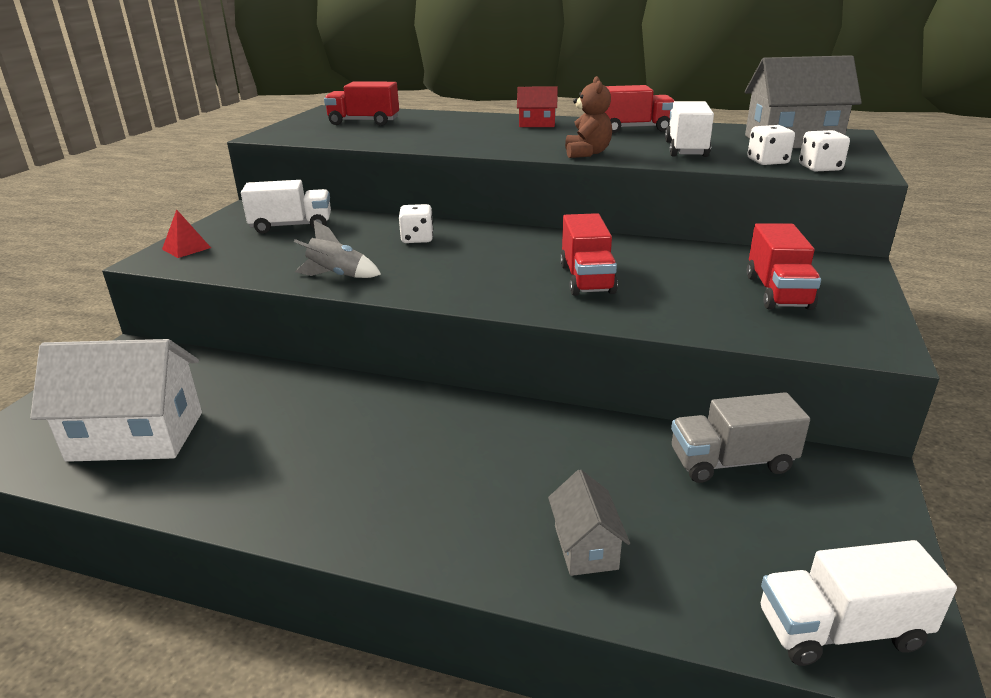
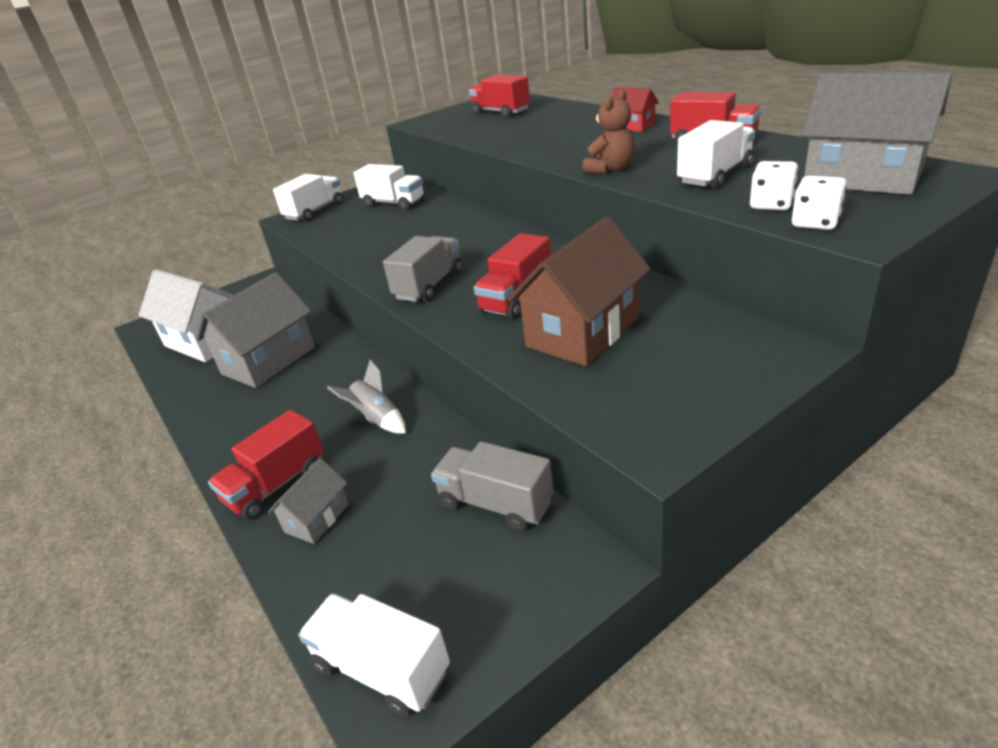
camera: 40 degrees right, 5 degrees up
(186, 248) = (315, 211): red pyramid -> white truck
(278, 428) = (268, 360): none -> grey house
(337, 276) = (361, 254): grey rocket -> grey rocket (377, 419)
(417, 239) = (454, 231): white dice -> none
(475, 287) = (429, 285): none -> grey truck
(690, 290) = (583, 332): none -> brown house
(777, 292) = (659, 357): red truck -> red truck (276, 485)

